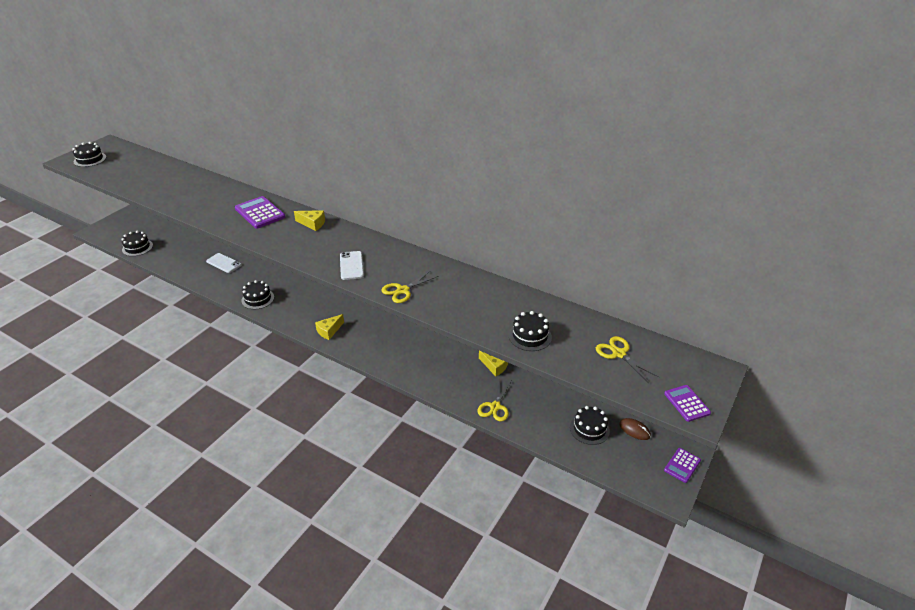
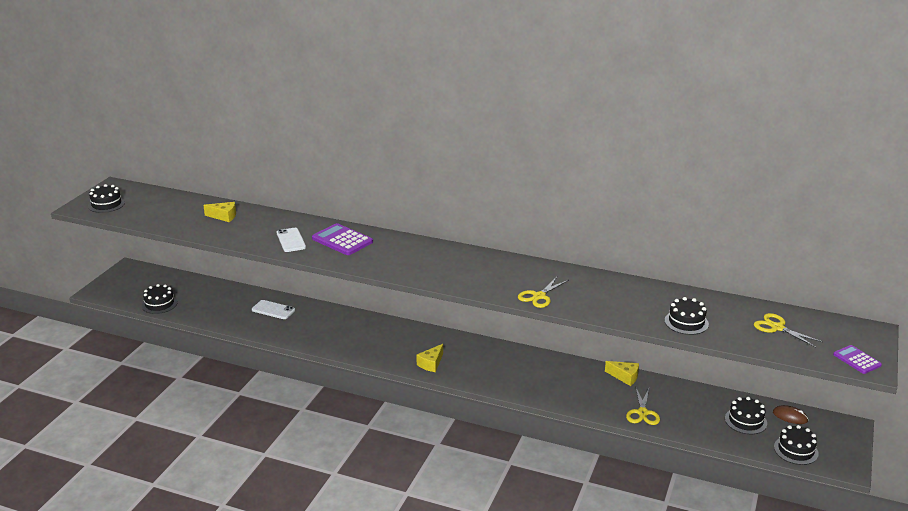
camera: 10 degrees left, 10 degrees down
(258, 299) = (333, 341): black cake -> black cake (796, 450)
(312, 224) = (407, 245): yellow cheese -> yellow cheese (224, 216)
(351, 265) = (473, 280): white phone -> white phone (291, 240)
(682, 465) = (847, 440): purple calculator -> none

